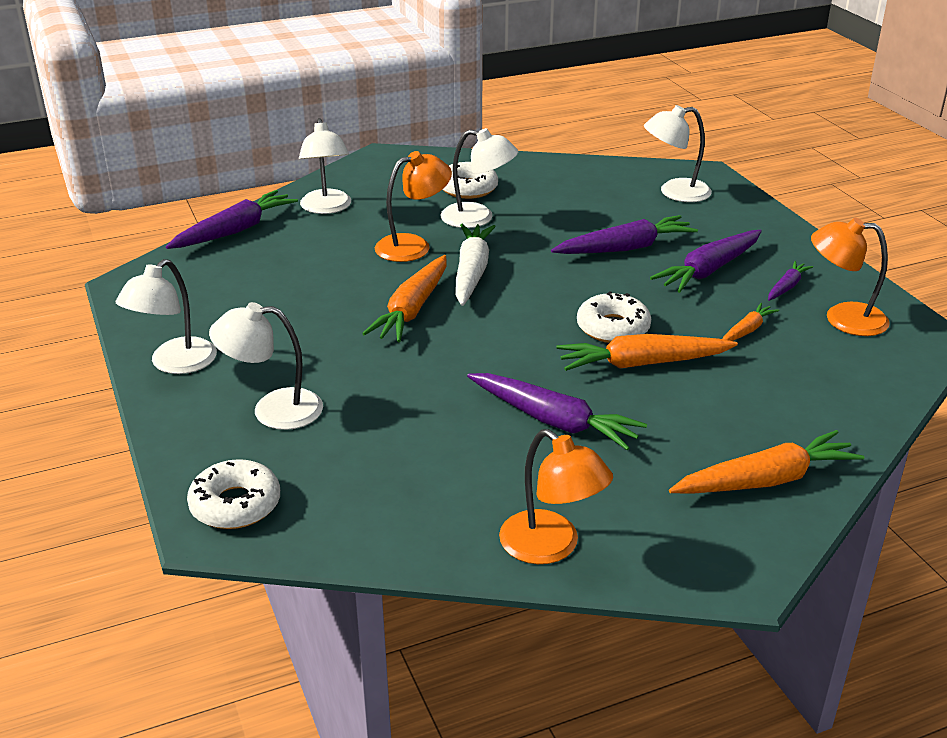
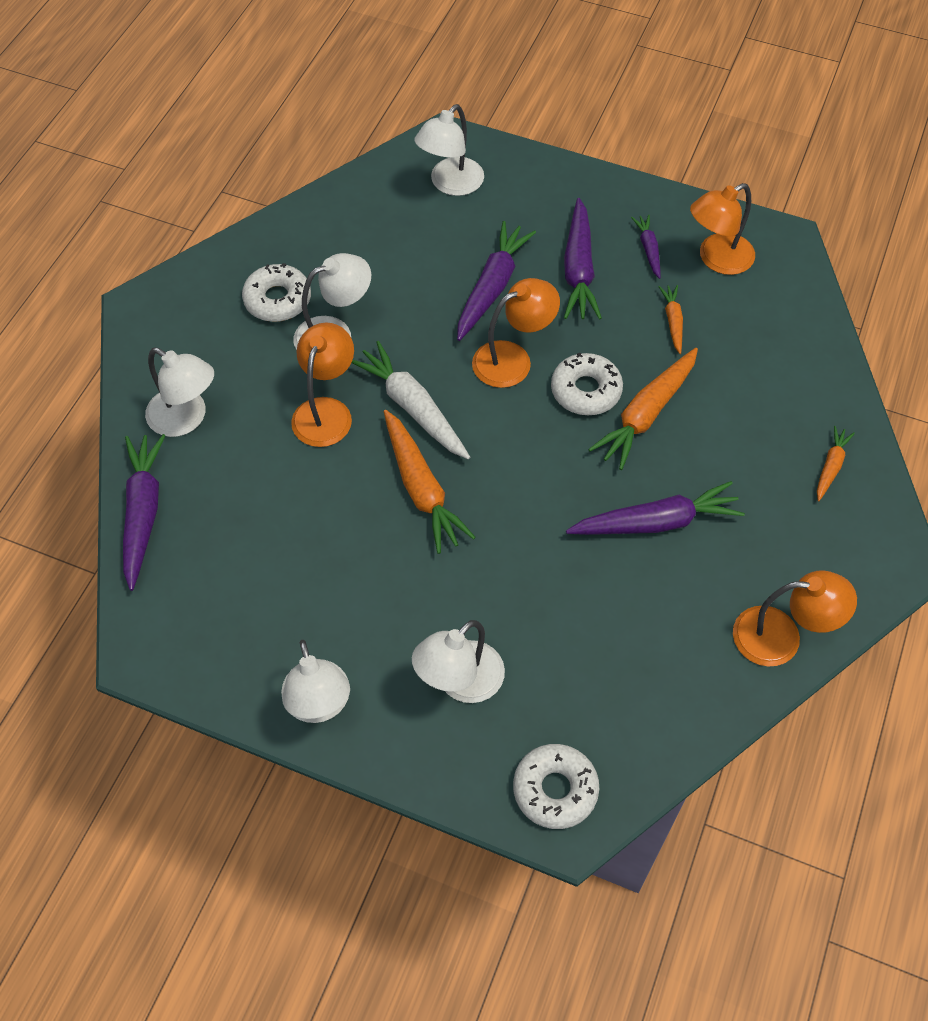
camera: 45 degrees left, 25 degrees up
(582, 286) = (513, 359): none -> orange lamp
(766, 480) = (831, 466): orange carrot -> orange carrot, size x0.53

